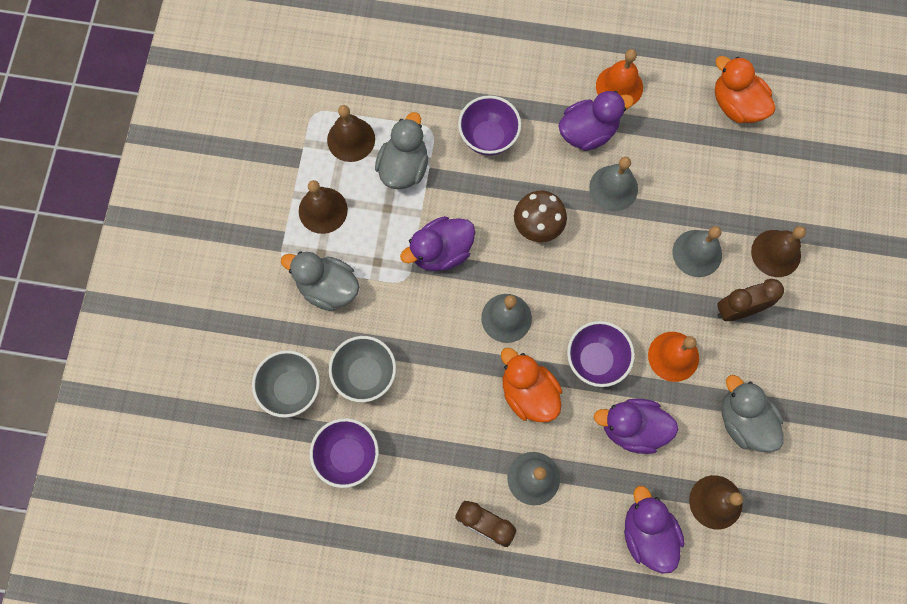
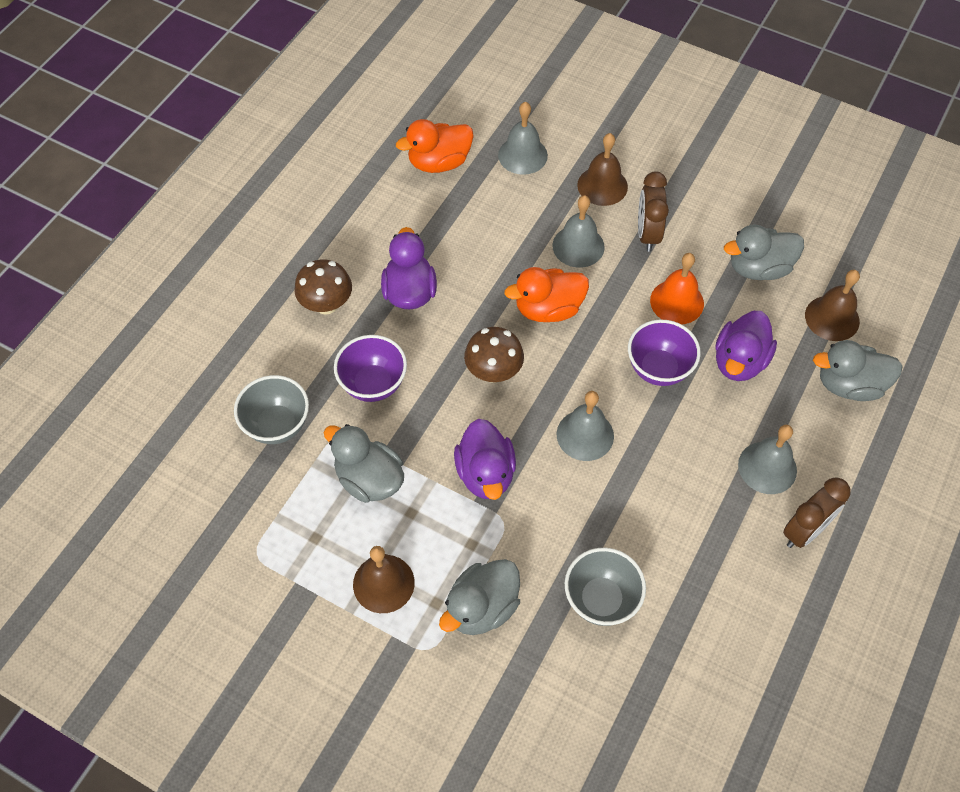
camera: 70 degrees left, 15 degrees down
(291, 389) = (591, 688): grey bowl -> grey bowl (277, 425)
(348, 456) = (691, 649): purple bowl -> none
(351, 139) = (309, 524): brown bell -> none
(528, 393) = (674, 441): orange duck -> orange duck (548, 309)
(548, 73) = (326, 304): none -> brown mushroom
(613, 188) = (481, 291): grey bell -> grey bell (522, 155)
(619, 86) = (373, 248): orange bell -> none
(647, 533) = (849, 385): purple duck -> grey duck

